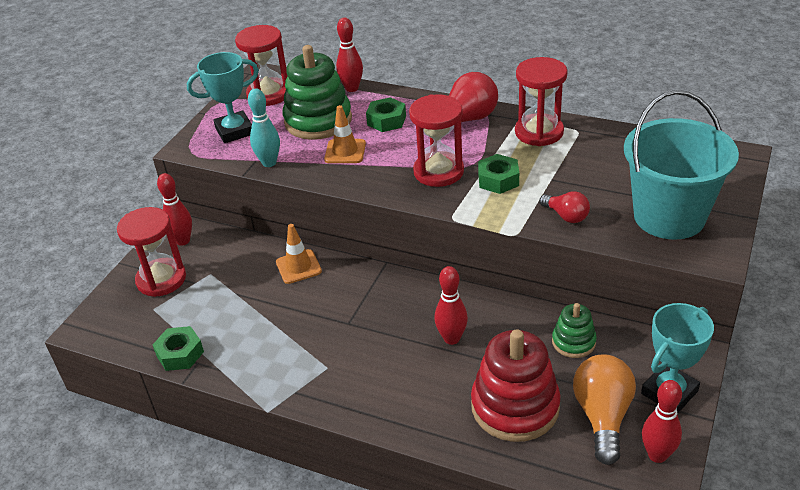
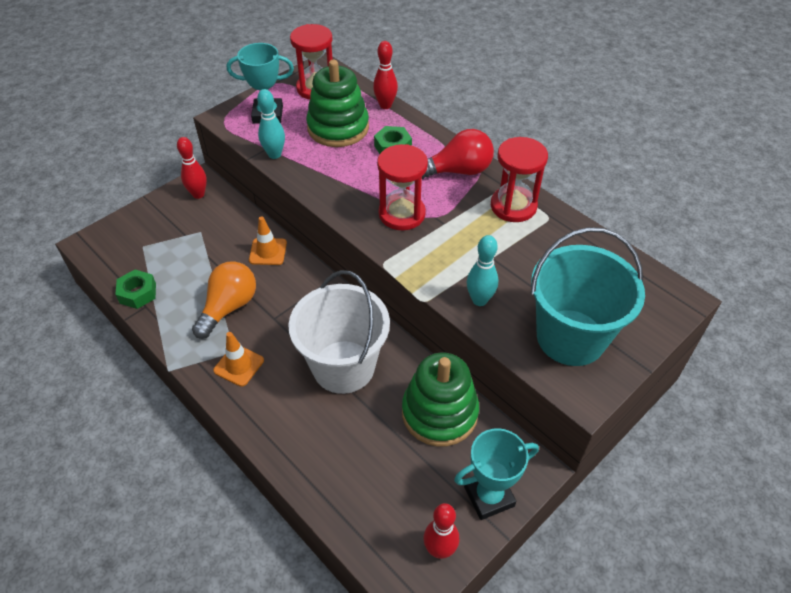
camera: 20 degrees right, 10 degrees up
(161, 279) = (163, 223): red hourglass -> none
(345, 151) = (340, 166): orange traffic cone -> orange traffic cone (239, 365)
(451, 338) = (343, 366): red bowling pin -> white bucket
(498, 180) = (446, 241): green nut -> none
(515, 406) = (353, 451): red stacking toy -> none
(566, 216) = (479, 300): red light bulb -> turquoise bowling pin
(573, 342) = (439, 413): green stacking toy -> green stacking toy, size x1.90
(602, 416) = (418, 493): orange light bulb -> orange light bulb (229, 307)

